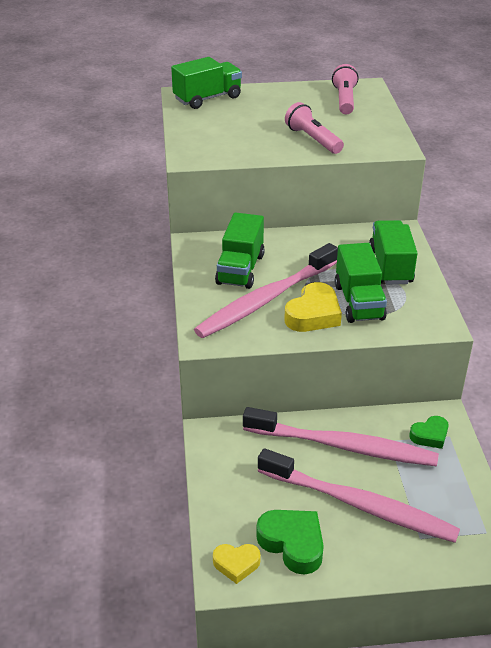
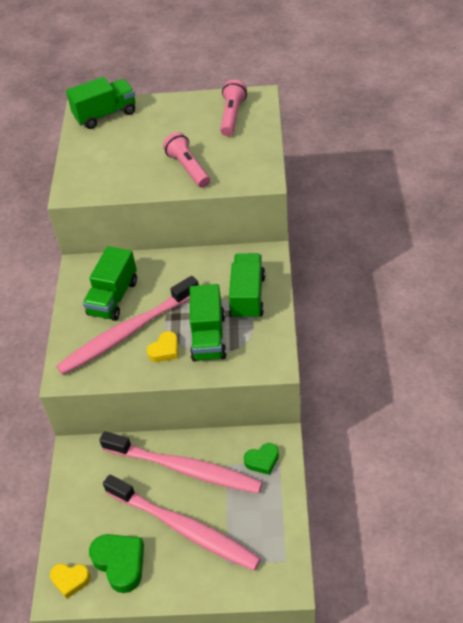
camera: 10 degrees right, 10 degrees up
(313, 314) = (165, 350): yellow heart -> yellow heart, size x0.62

